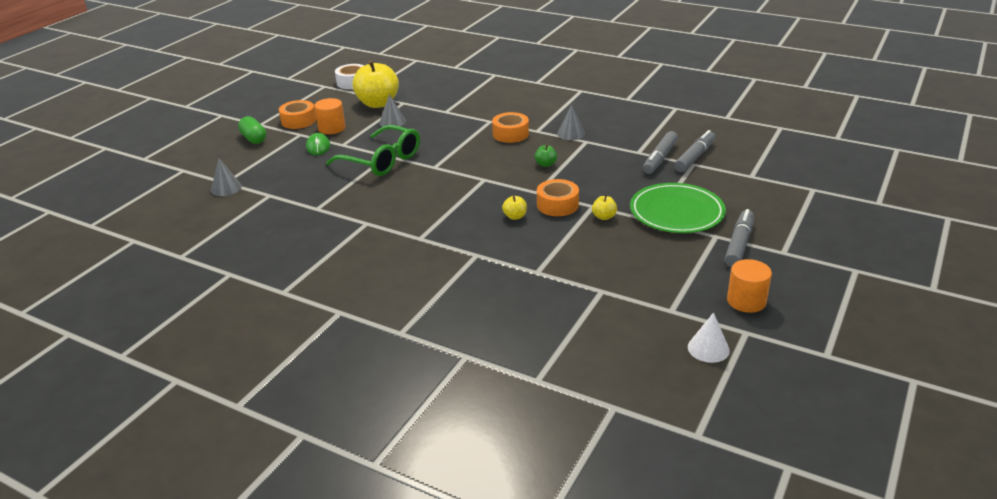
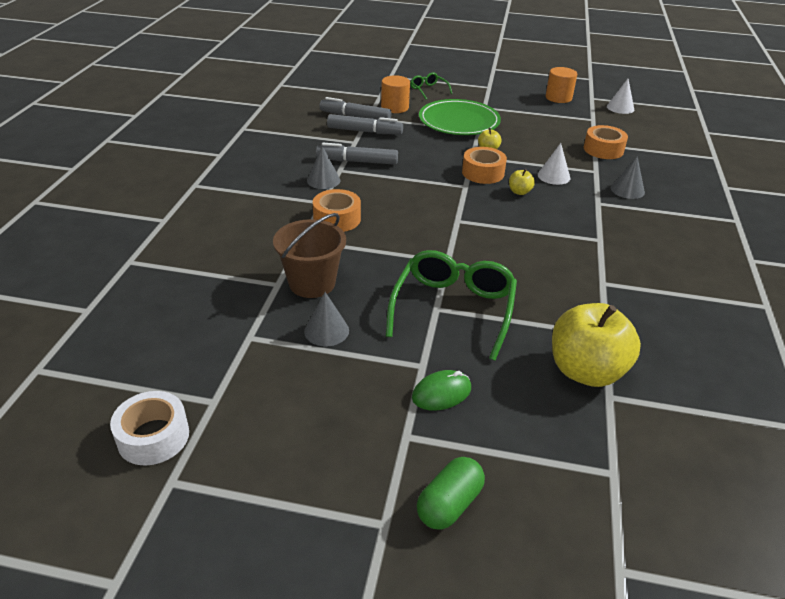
camera: 110 degrees left, 5 degrees up
(226, 188) = (628, 462): grey cone -> grey cone (627, 190)
(298, 121) = (352, 460): orange tape -> orange tape (603, 149)
(332, 128) = (370, 398): orange cylinder -> orange cylinder (394, 107)
(378, 103) = (257, 367): yellow apple -> yellow apple (586, 371)
(439, 121) = (312, 283): none -> brown bucket
(536, 242) = (553, 176): none -> white cone
(545, 164) = (404, 187): green apple -> none
(739, 244) = (490, 100): grey marker -> grey marker (357, 161)
(769, 207) = (428, 90): none -> green glasses

